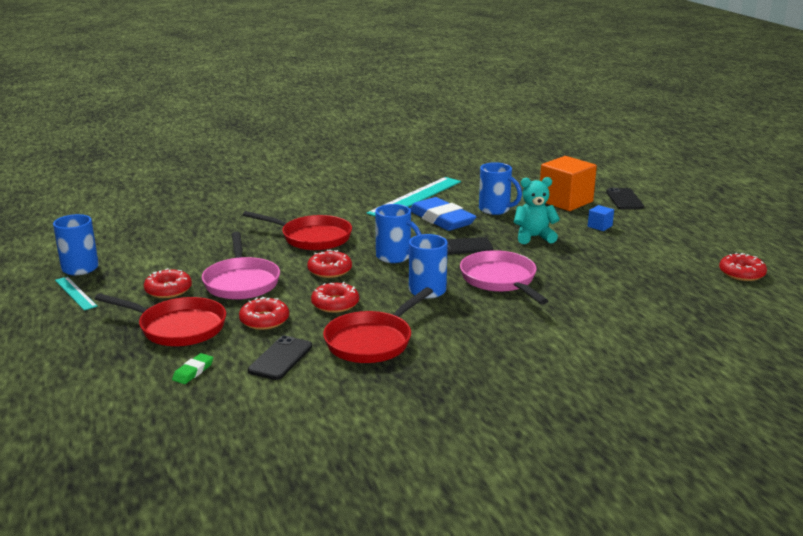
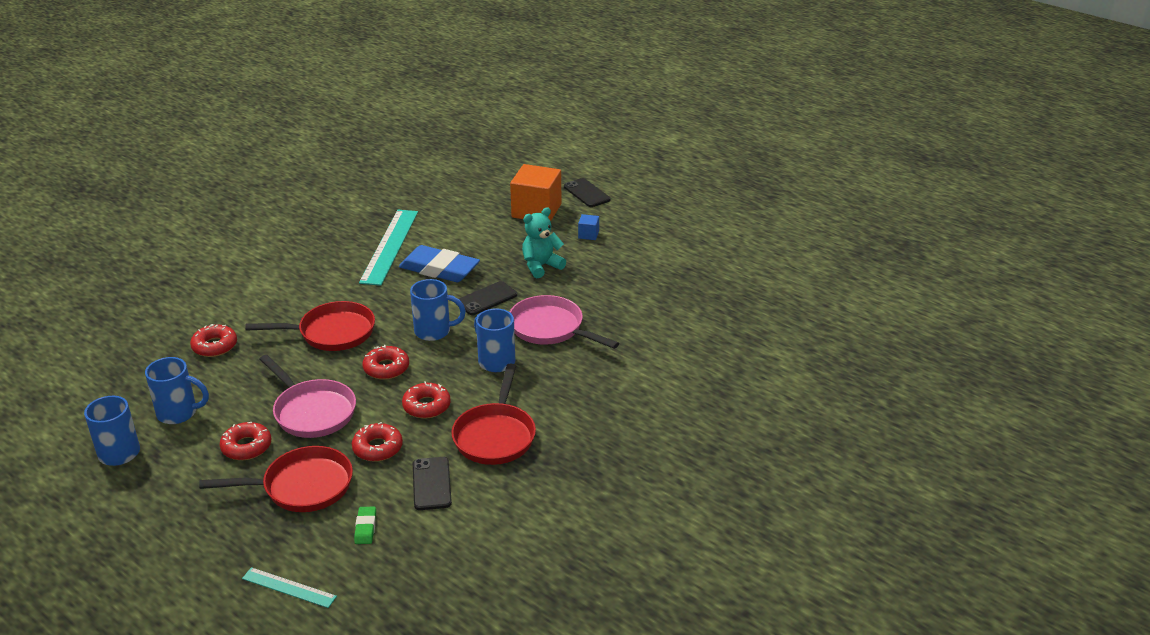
camera: 30 degrees left, 10 degrees up
(75, 293) = (149, 485): turquoise ruler -> turquoise ruler (289, 587)
(495, 210) = (480, 241): blue mug -> blue mug (179, 413)
(741, 273) = (736, 256): red donut -> red donut (215, 346)

